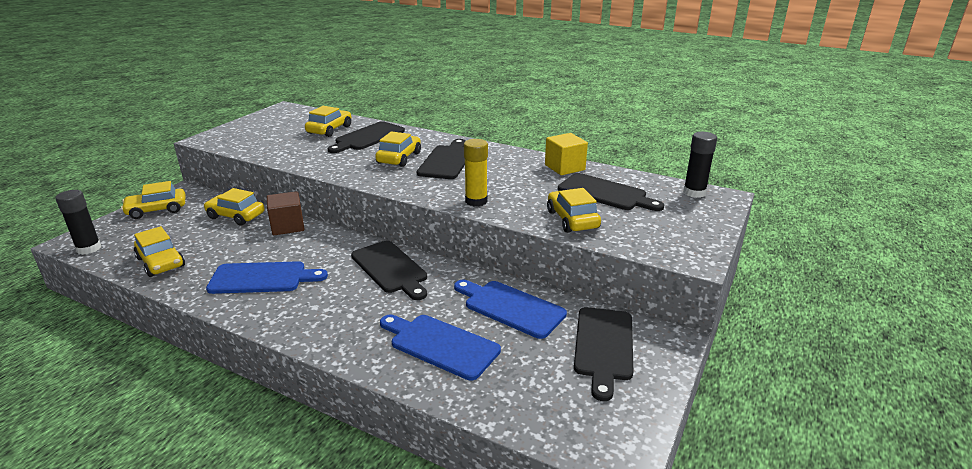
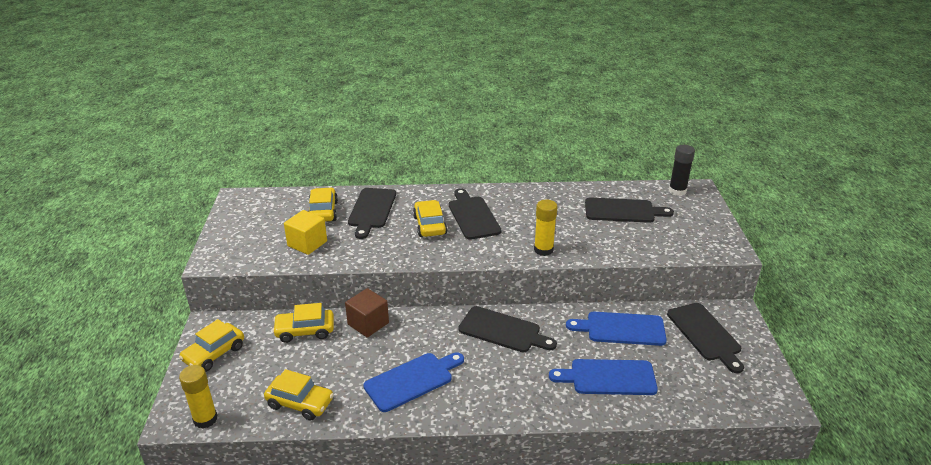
camera: 30 degrees left, 5 degrees up
(89, 248) = (205, 419): black glue stick -> yellow glue stick
(564, 167) = (569, 194): yellow cube -> yellow cube (307, 243)
(572, 219) = (627, 243): yellow car -> none

